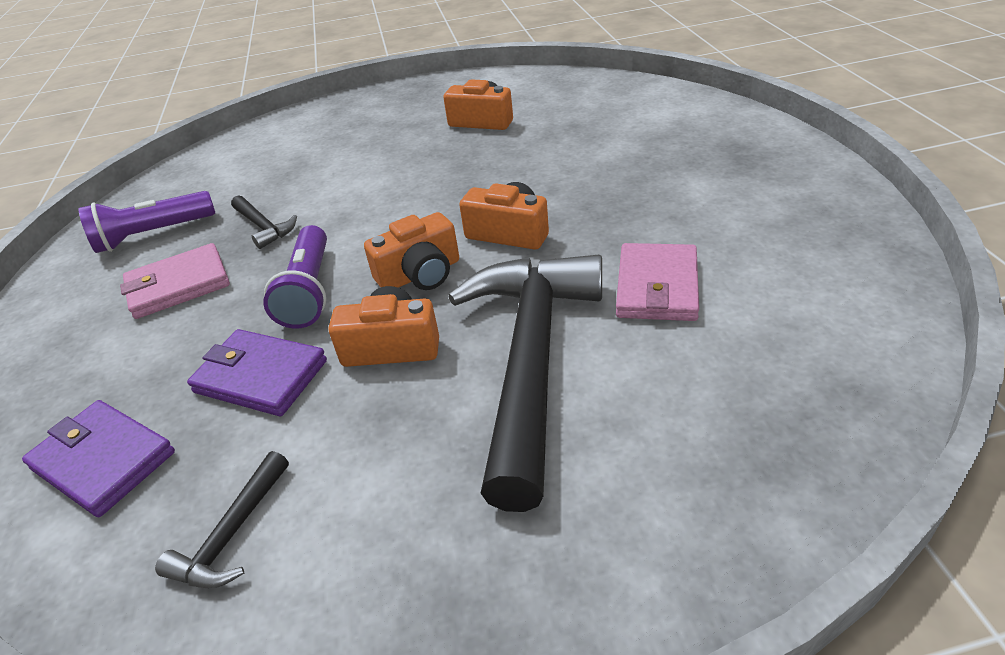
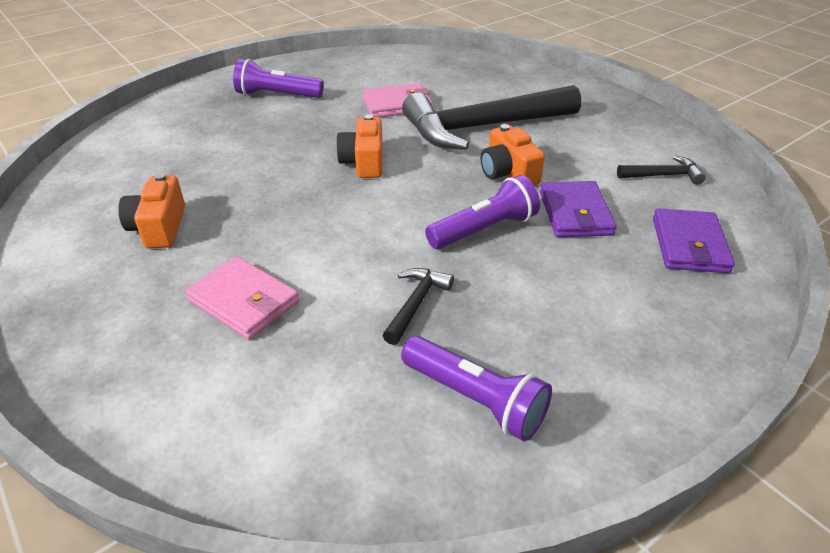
camera: 120 degrees left, 0 degrees up
(178, 285) = (532, 315): pink wallet -> pink wallet (244, 301)
(420, 274) = (433, 185): orange camera -> none
(734, 187) = (277, 95): none -> purple flashlight

